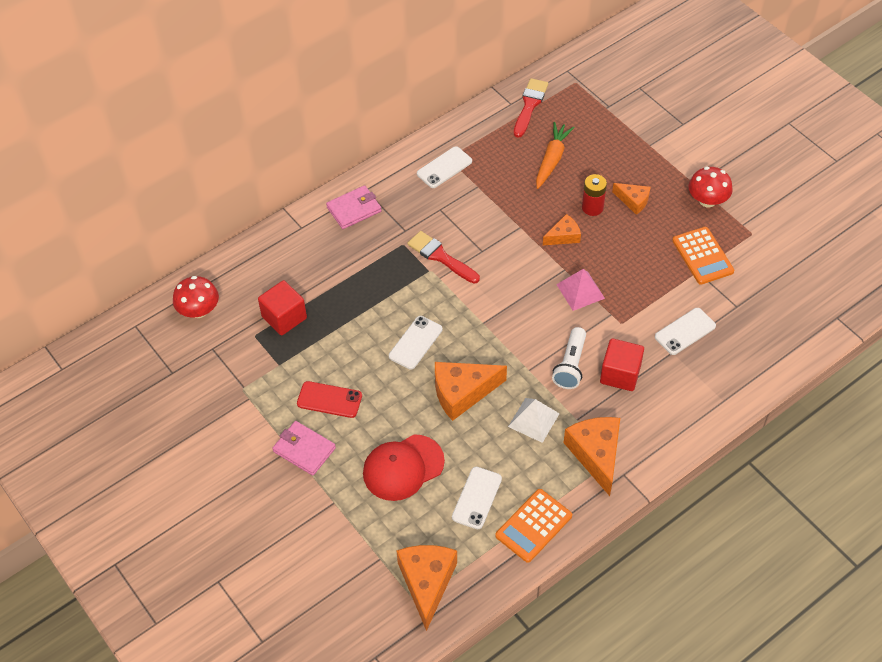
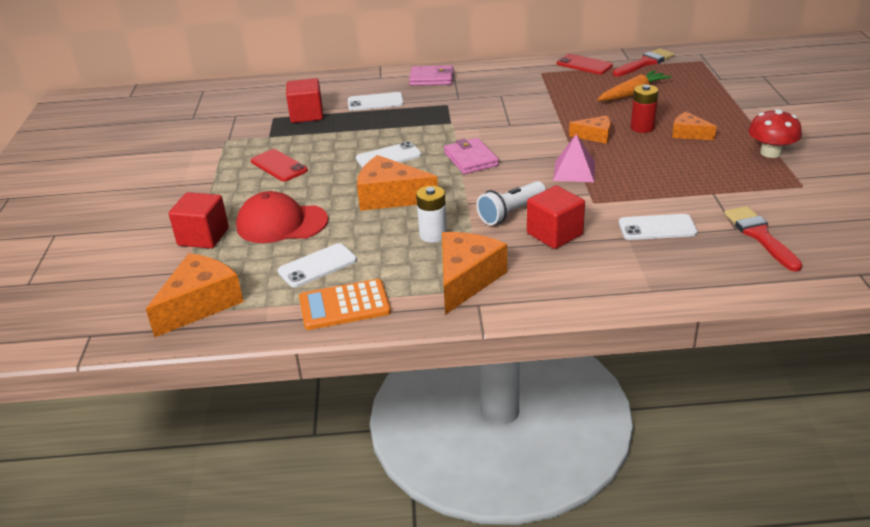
camera: 35 degrees right, 20 degrees down
(199, 310) = (253, 95): red mushroom -> none
(304, 450) = (221, 186): pink wallet -> pink wallet (471, 159)
(353, 515) = (203, 237): none -> red cube
(441, 257) = (470, 118): red brush -> red brush (760, 236)
(444, 167) = (531, 76): white phone -> white phone (375, 102)
(478, 129) = (584, 65): none -> red phone
(533, 420) = (433, 235): white pyramid -> white battery
(633, 201) = (688, 134): orange cheese -> orange cheese turned 150 degrees clockwise
(702, 256) = (729, 185): orange calculator -> none

